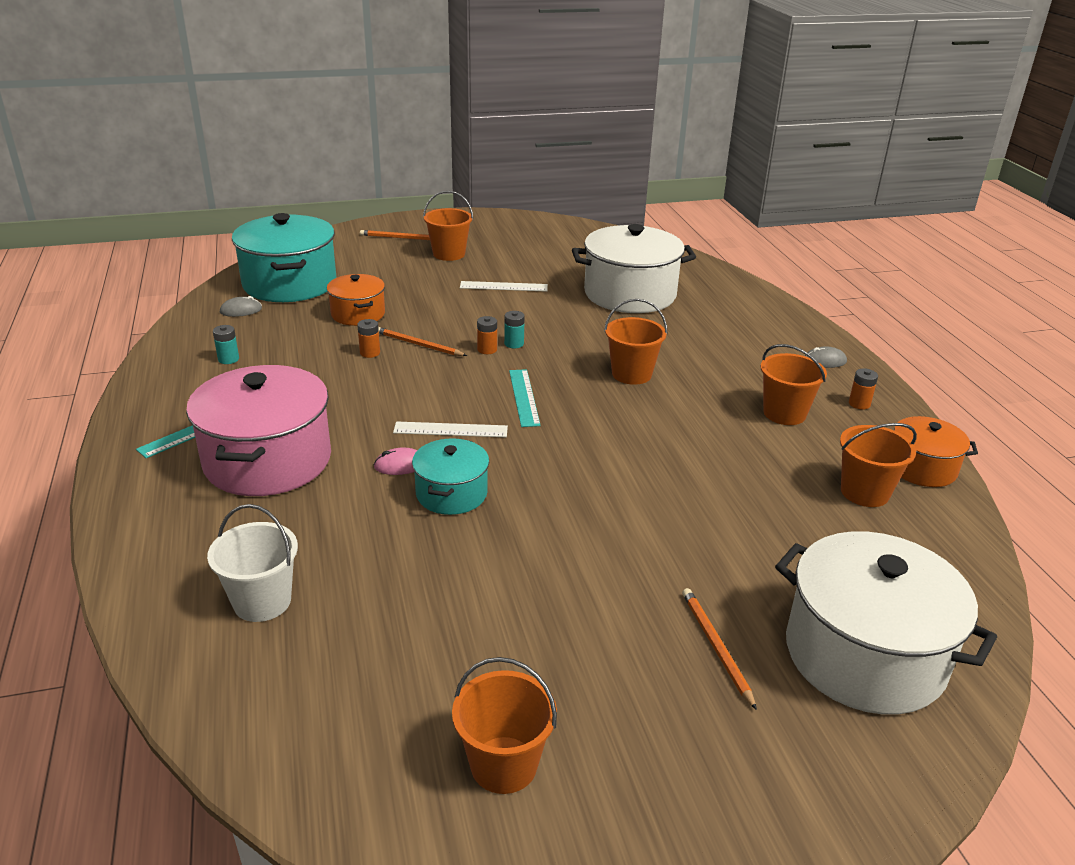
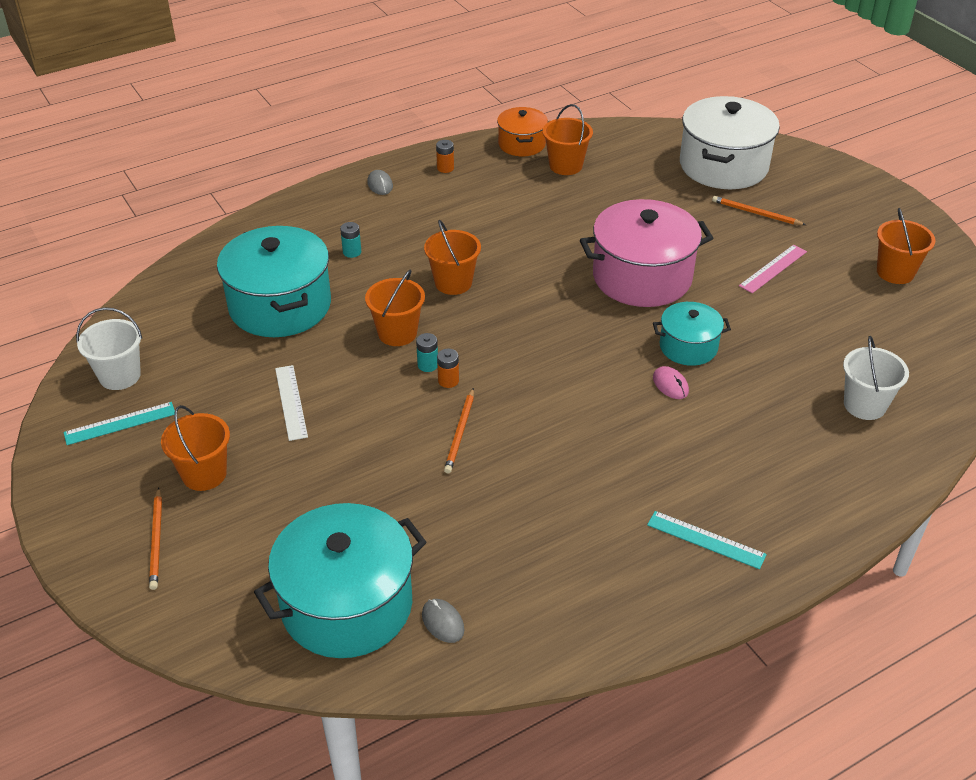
camera: 105 degrees left, 10 degrees up
(228, 359) = (564, 578): turquoise battery -> turquoise battery (352, 252)
(268, 460) = (715, 468): pink pot -> pink pot (642, 277)
(358, 314) = (409, 505): orange pot -> none
(370, 353) = (494, 464): orange battery -> none
(450, 430) = (603, 369): white ruler -> none
(524, 397) = (526, 338): turquoise ruler -> turquoise ruler (120, 423)
(569, 616) = (773, 268): none -> pink ruler
(570, 237) = (120, 376): none -> white bucket
(630, 294) = (280, 305): white pot -> turquoise pot
(716, 647) = (756, 213): orange pencil -> orange pencil turned 60 degrees clockwise
(784, 413) = (478, 201): orange bucket -> orange bucket (397, 333)

